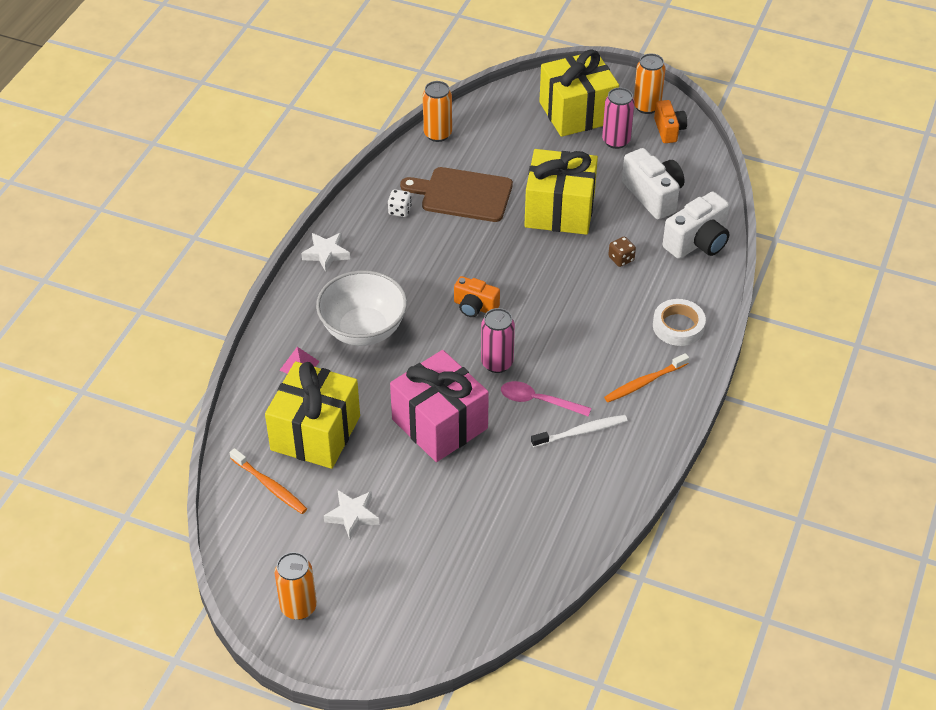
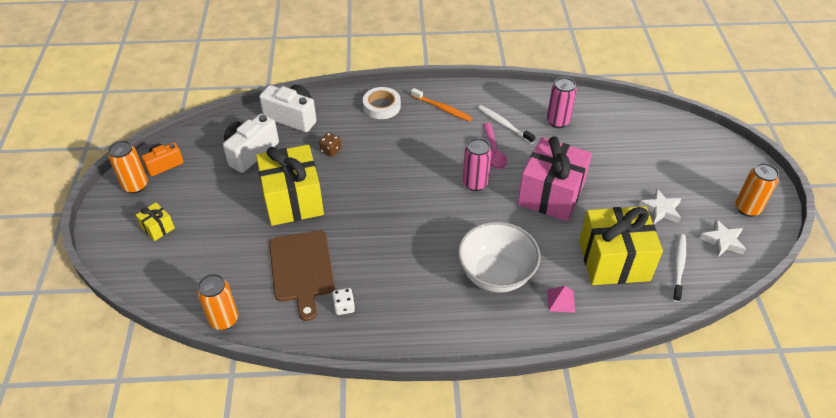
camera: 115 degrees left, 0 degrees up
(270, 486) = (678, 266): orange toothbrush -> white toothbrush
(326, 254) = (427, 339): white star -> white star (722, 241)
(475, 307) = (428, 214): orange camera -> none
(577, 112) = (158, 228): yellow gift -> yellow gift, size x0.43
(616, 141) = (189, 192): pink can -> pink can (558, 121)

